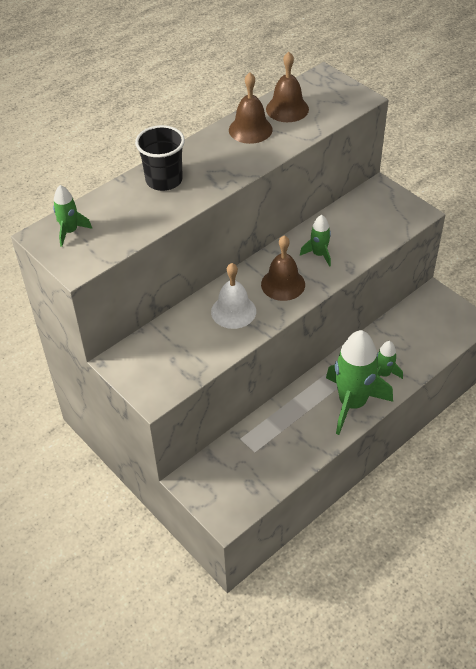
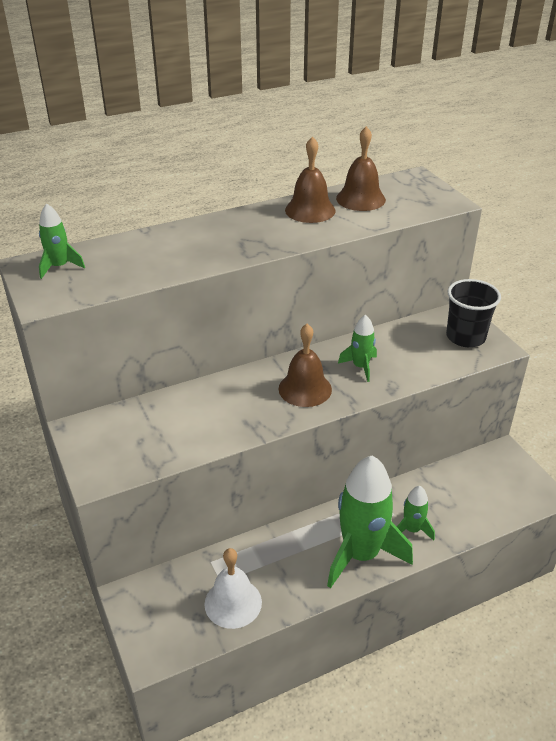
camera: 15 degrees right, 10 degrees down
(164, 180) = (189, 239): black cup -> black cup (465, 337)
(233, 311) = (235, 405): white bell -> white bell (233, 603)

